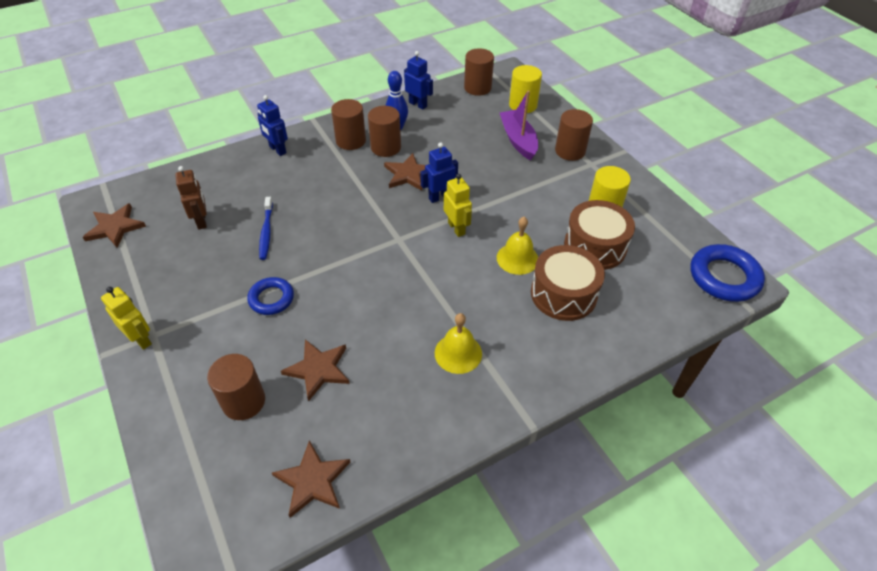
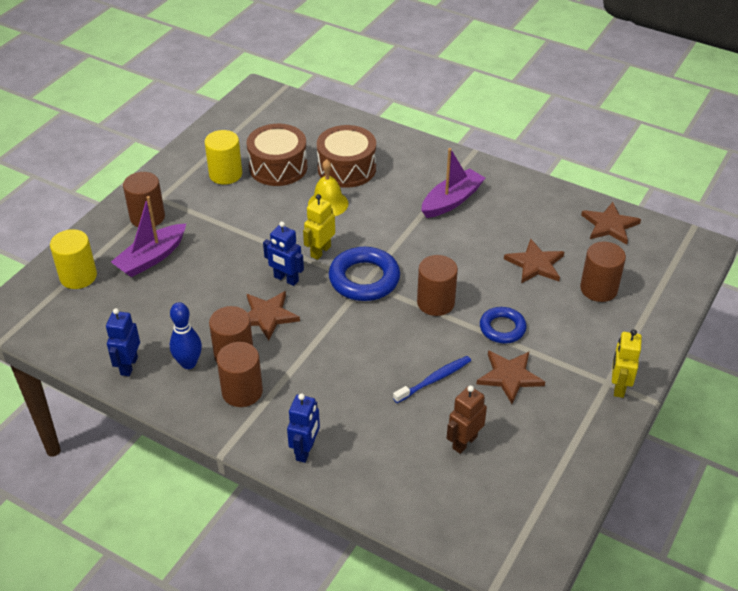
camera: 120 degrees left, 5 degrees down
(115, 227) = (537, 514): brown star -> brown star (509, 376)
(458, 353) = (451, 201): yellow bell -> purple boat
(477, 88) = (59, 327): brown cylinder -> brown cylinder (435, 302)
(724, 277) = (262, 100): blue ring -> blue ring (364, 279)

